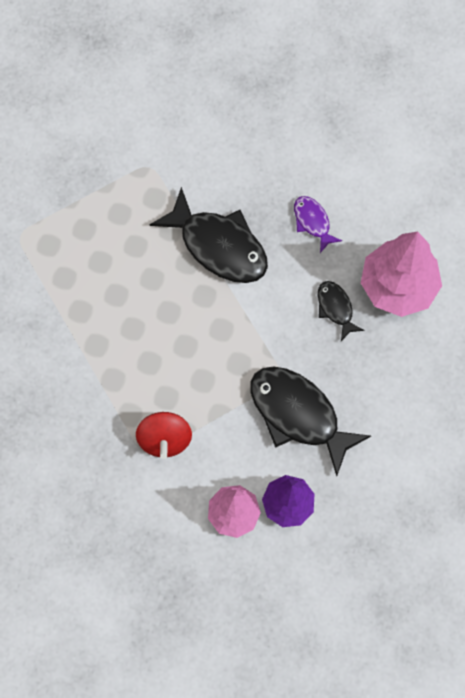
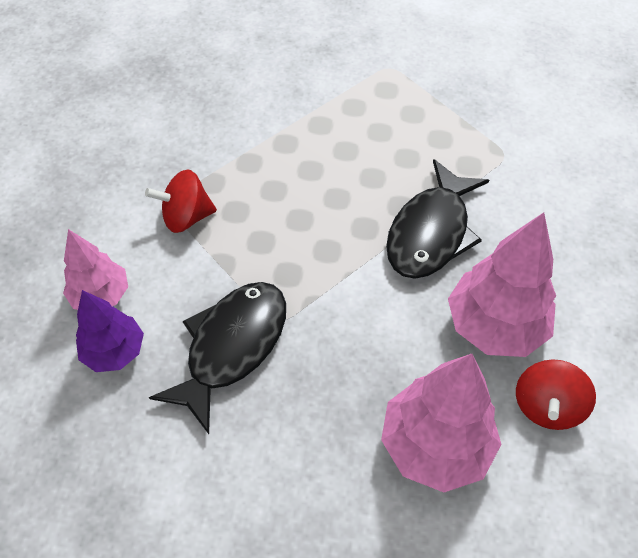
camera: 80 degrees right, 15 degrees down
(312, 222) = (495, 326): purple fish -> pink tree
(335, 308) = (383, 370): black fish -> none
(380, 206) = (546, 406): none -> red spinning top

